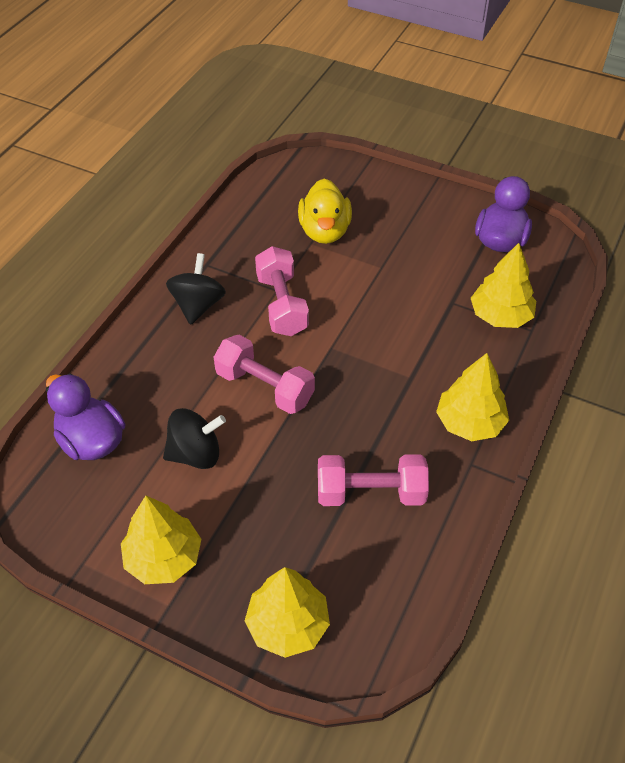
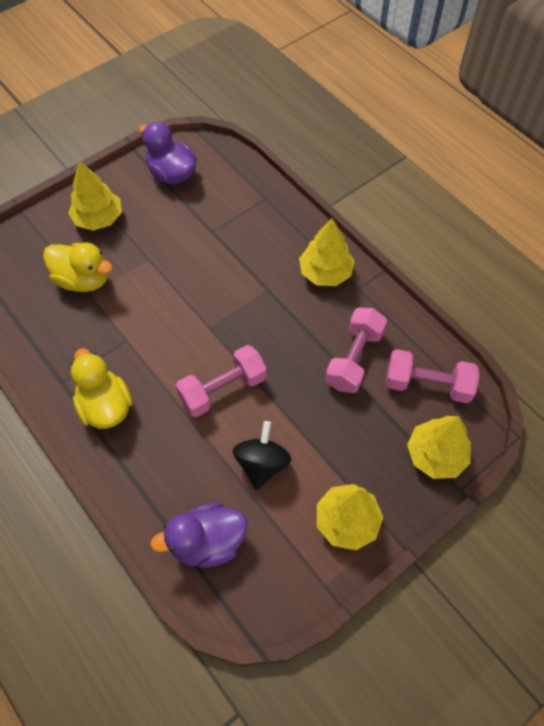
camera: 65 degrees left, 10 degrees up
(198, 305) = (105, 406): black spinning top -> yellow duck
(282, 305) = (145, 343): pink dumbbell -> pink dumbbell (427, 385)
(500, 316) = (243, 209): yellow tree -> yellow tree (98, 219)

